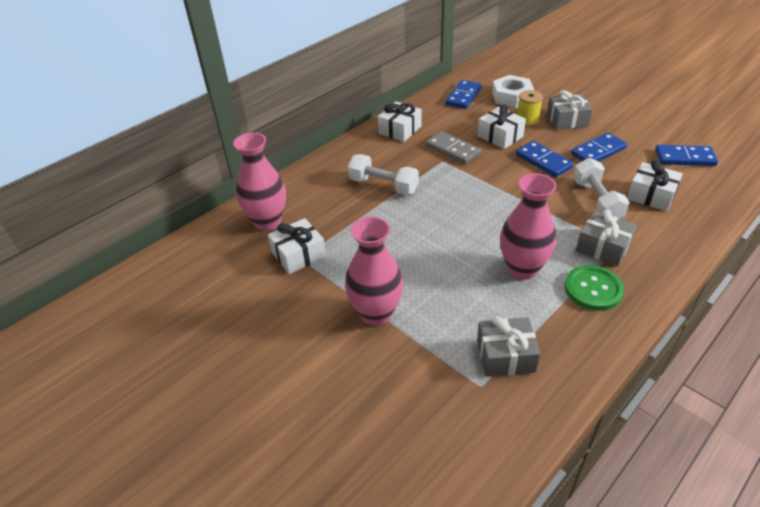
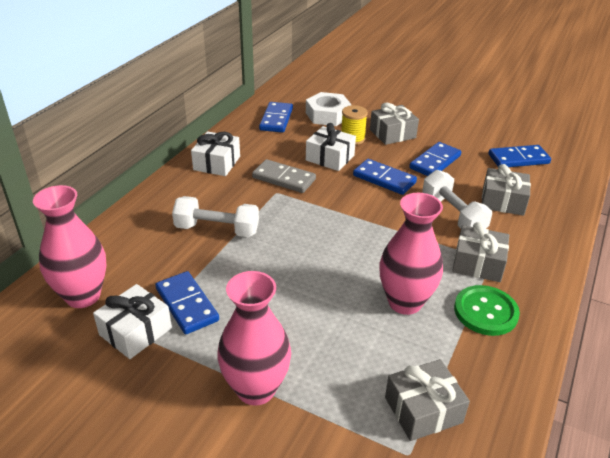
camera: 20 degrees left, 5 degrees down
(342, 241) = (186, 305): none -> blue domino
(651, 195) = (502, 201): white gift -> grey gift

